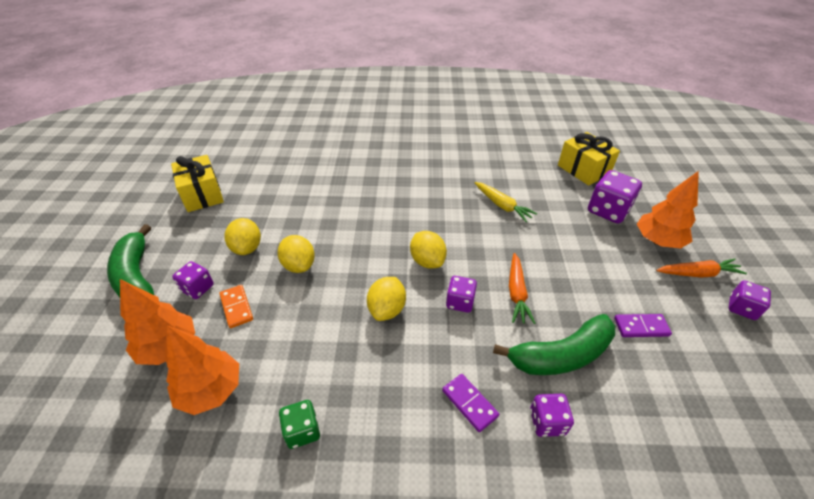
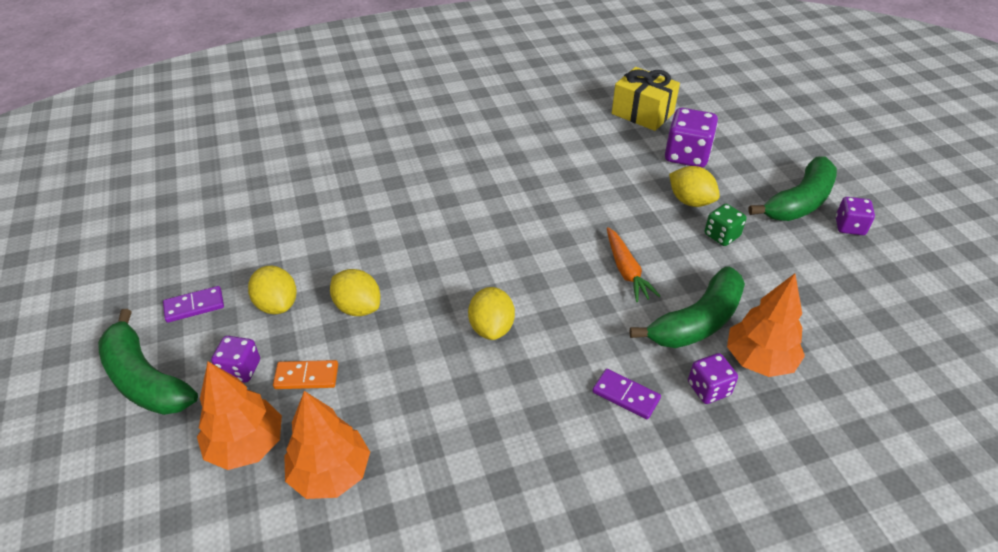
camera: 20 degrees left, 0 degrees up
(202, 195) = (170, 253): yellow gift -> none
(237, 307) = (306, 376): orange domino -> orange domino turned 45 degrees counterclockwise
(302, 431) = (462, 478): green dice -> green dice (721, 235)
(427, 261) = (511, 262): yellow lemon -> yellow lemon (690, 201)
(460, 302) = (569, 297): purple dice -> none
(502, 206) = (569, 177): yellow carrot -> none
(641, 327) = (763, 271): purple domino -> purple domino (194, 306)
(658, 241) = (749, 177): orange tree -> orange tree (759, 360)
(698, 273) = (799, 202): orange carrot -> green banana

